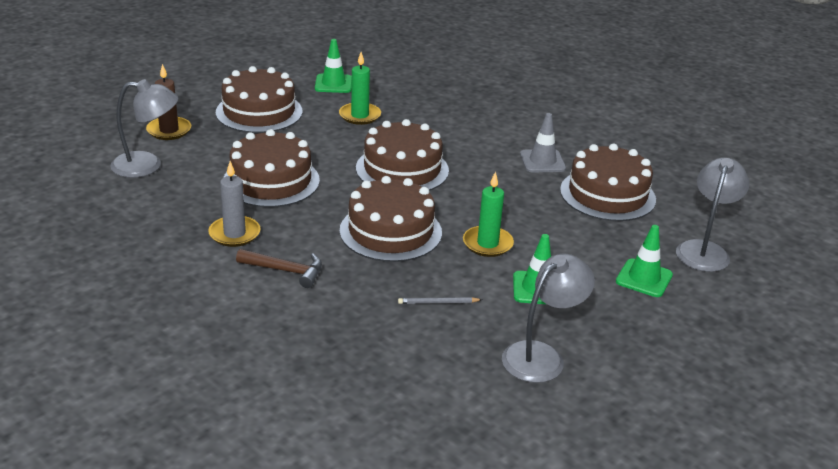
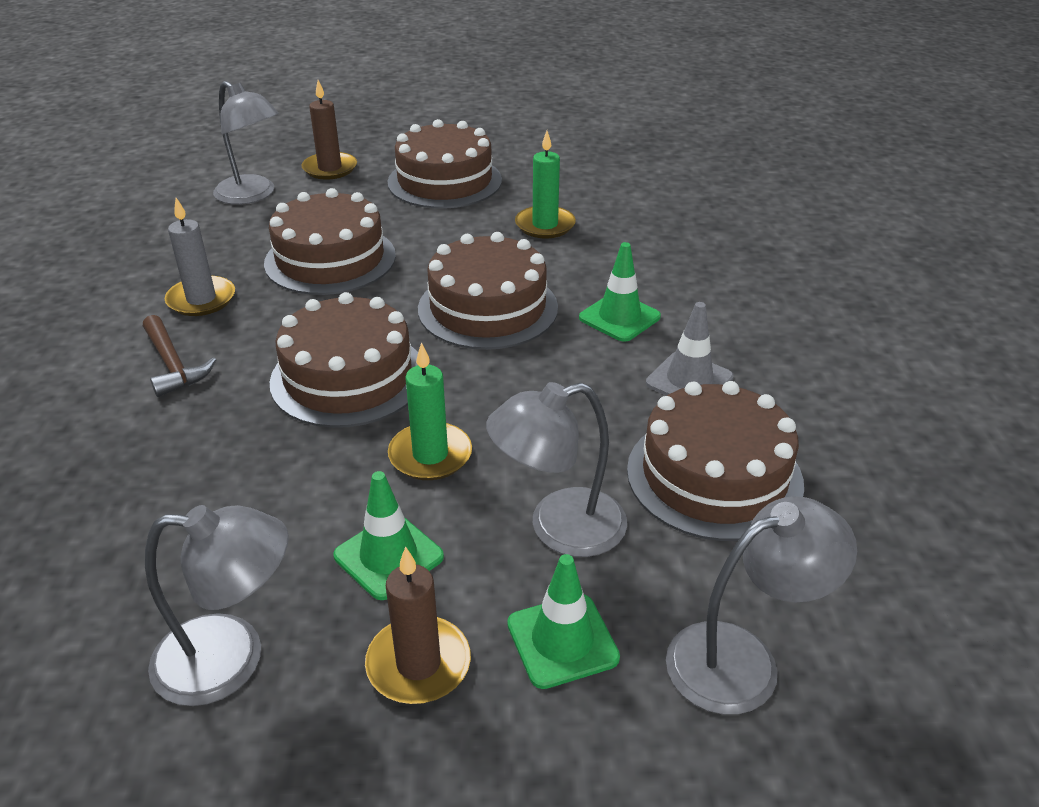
camera: 45 degrees right, 5 degrees up
(333, 84) = (575, 179): green traffic cone -> green traffic cone (619, 317)
(438, 302) = (245, 498): grey pencil -> none
(583, 243) = (559, 528): none -> grey lamp
(610, 314) = (418, 664): none -> brown candle

